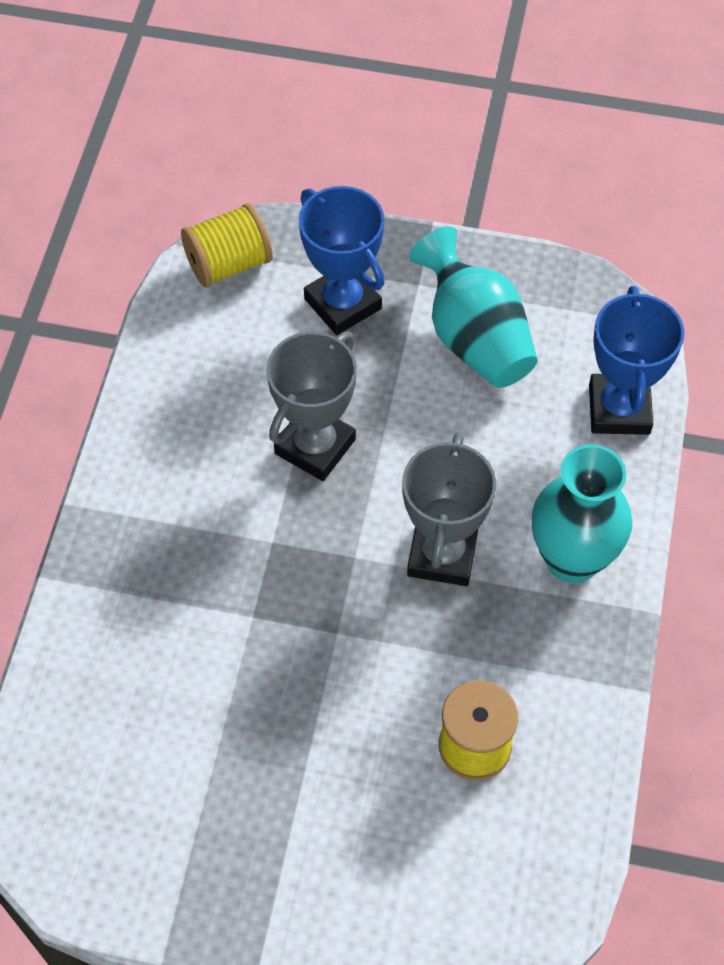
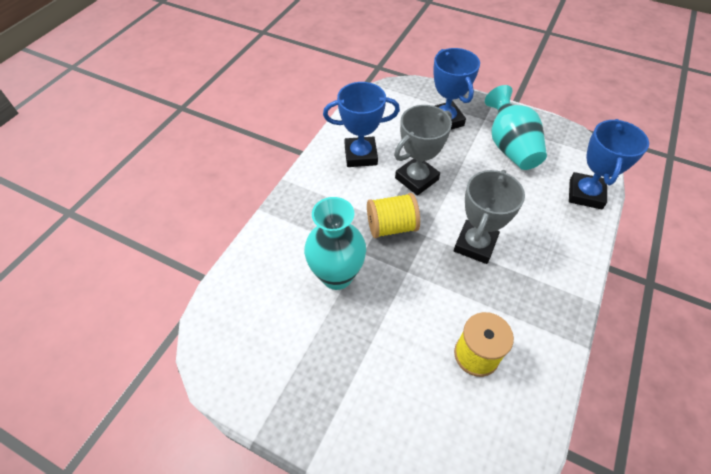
camera: 15 degrees right, 5 degrees down
(199, 419) = (360, 155): none -> blue trophy
(229, 264) = (393, 95): yellow spool -> yellow spool (391, 226)
(572, 559) = (550, 263): turquoise vase -> turquoise vase (337, 276)

